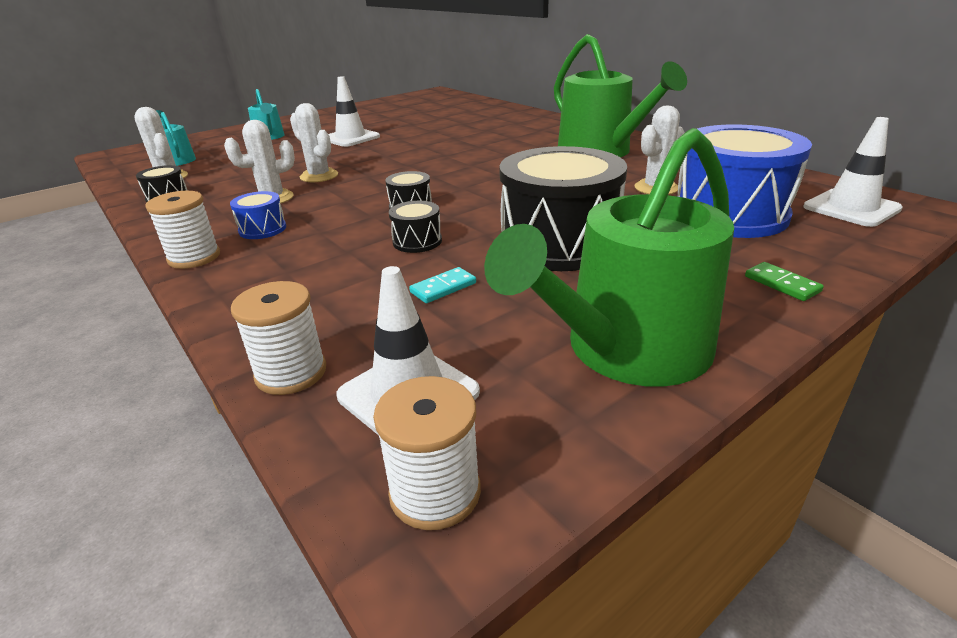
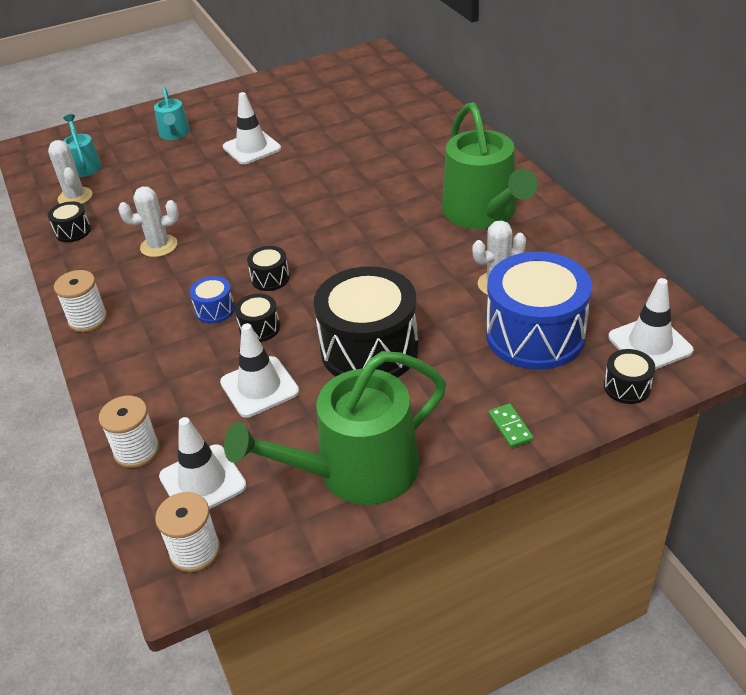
camera: 15 degrees right, 10 degrees up
(262, 229) = (143, 291): blue drum -> blue drum (215, 310)
(319, 176) = (205, 215): white cactus -> none
(443, 288) = (259, 387): turquoise domino -> white traffic cone
(869, 238) = (627, 387): none -> black drum

